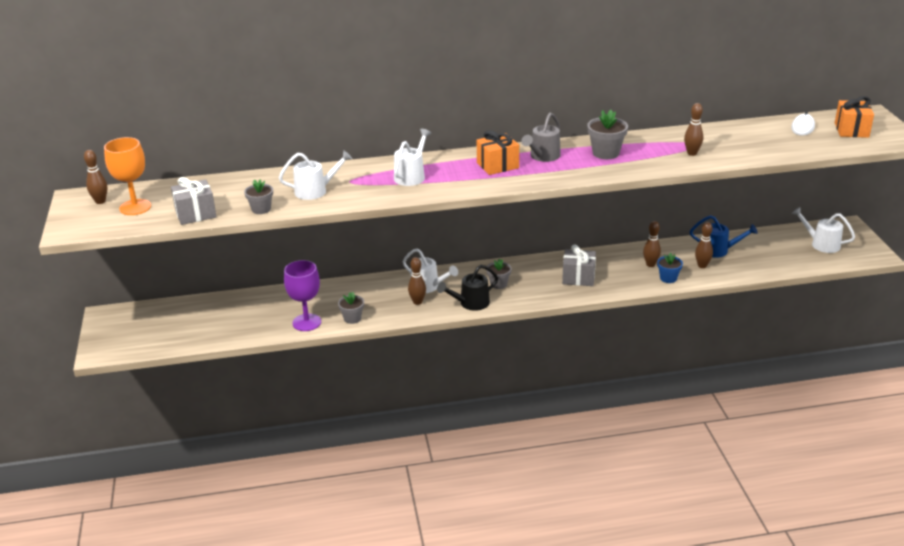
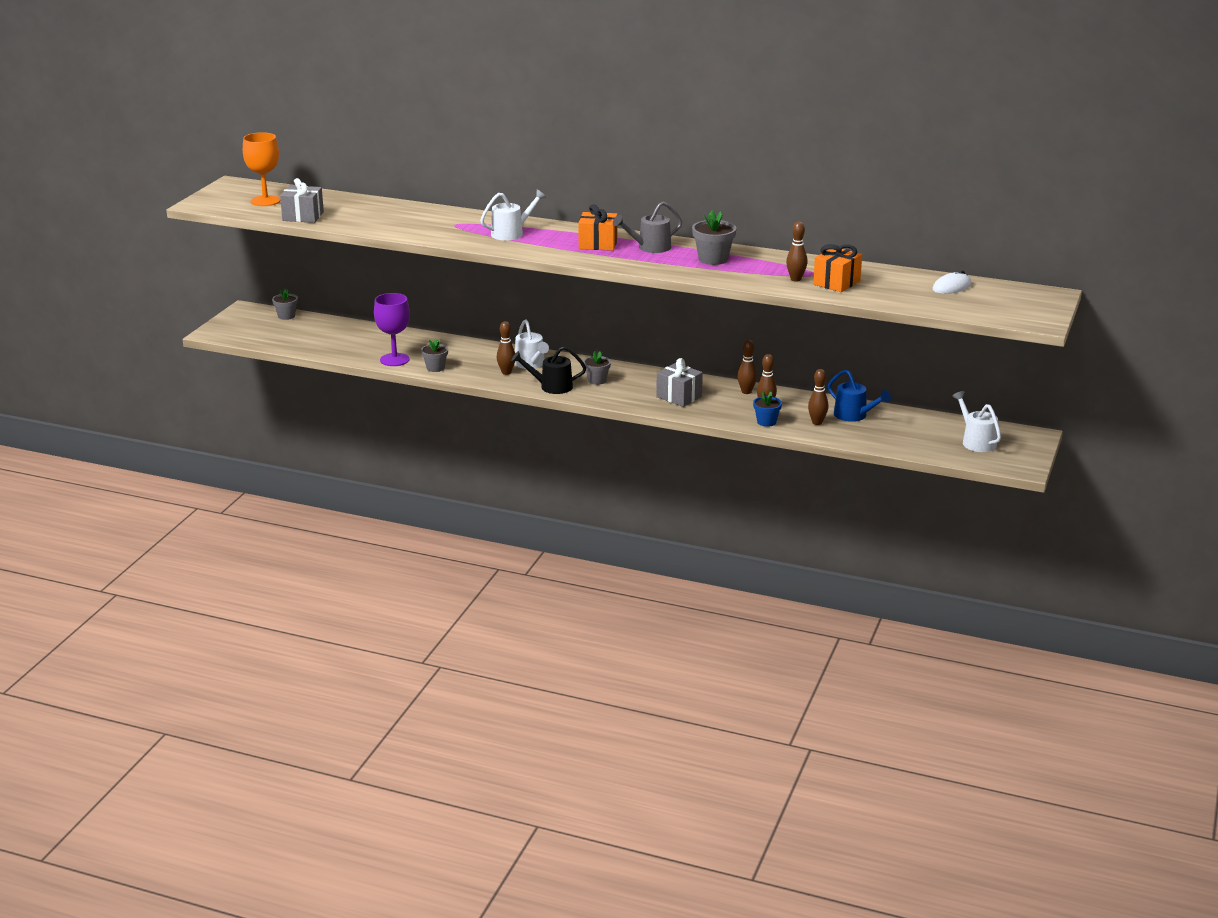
camera: 30 degrees right, 5 degrees down
(100, 201) = (246, 191): brown bowling pin -> brown bowling pin (746, 392)
(261, 209) = (356, 226): grey flower pot -> grey flower pot (286, 316)
(315, 191) = (417, 224): white watering can -> none
(851, 130) = (1000, 302): orange gift -> orange gift (836, 283)

